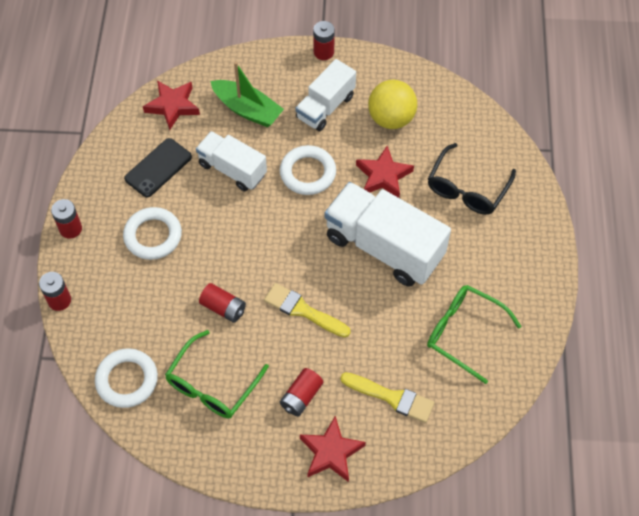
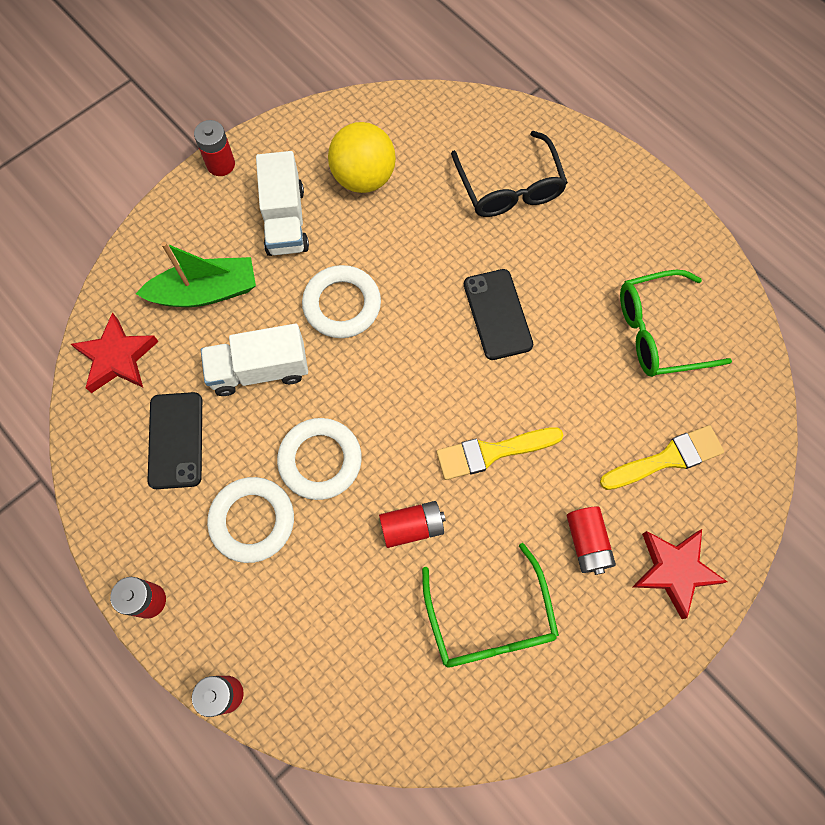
camera: 45 degrees left, 10 degrees up
(127, 380) = (398, 706): white ring -> white ring (320, 460)
(383, 176) = (419, 243): red star -> none
(384, 247) = (497, 314): white truck -> black phone

